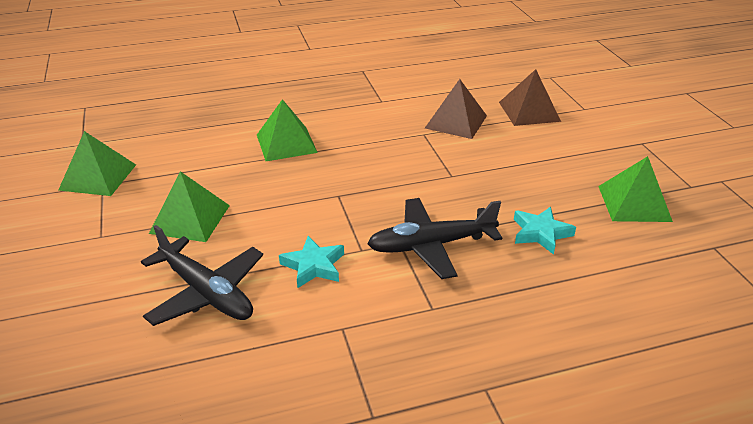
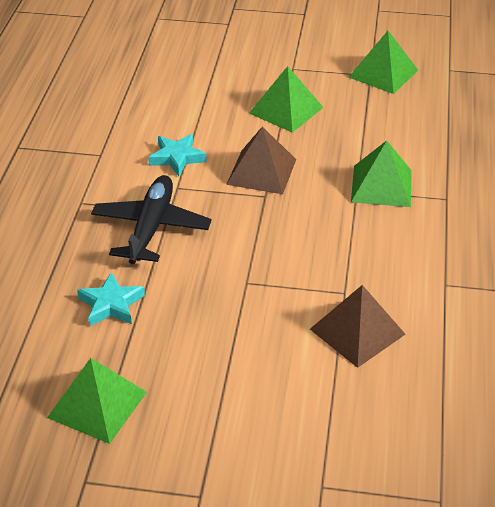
camera: 115 degrees right, 5 degrees up
(206, 292) = (187, 104): black plane -> none
(529, 111) = (345, 417): brown pyramid -> brown pyramid (261, 171)

